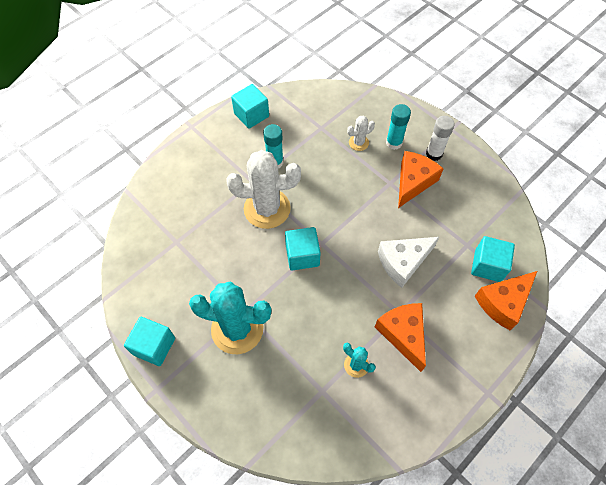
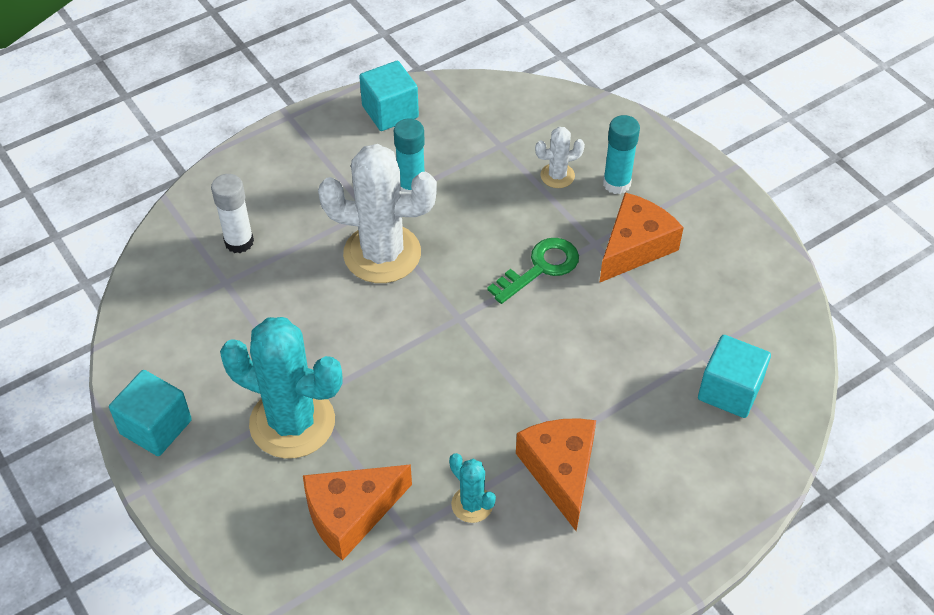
camera: 10 degrees right, 10 degrees down
(302, 255) = (423, 331): turquoise cube -> none
(362, 203) = (540, 268): none -> green key
(403, 262) = (587, 365): white cheese -> none
(434, 154) = (680, 209): white glue stick -> white glue stick (239, 242)
(503, 303) = (741, 450): orange cheese -> orange cheese (351, 514)

